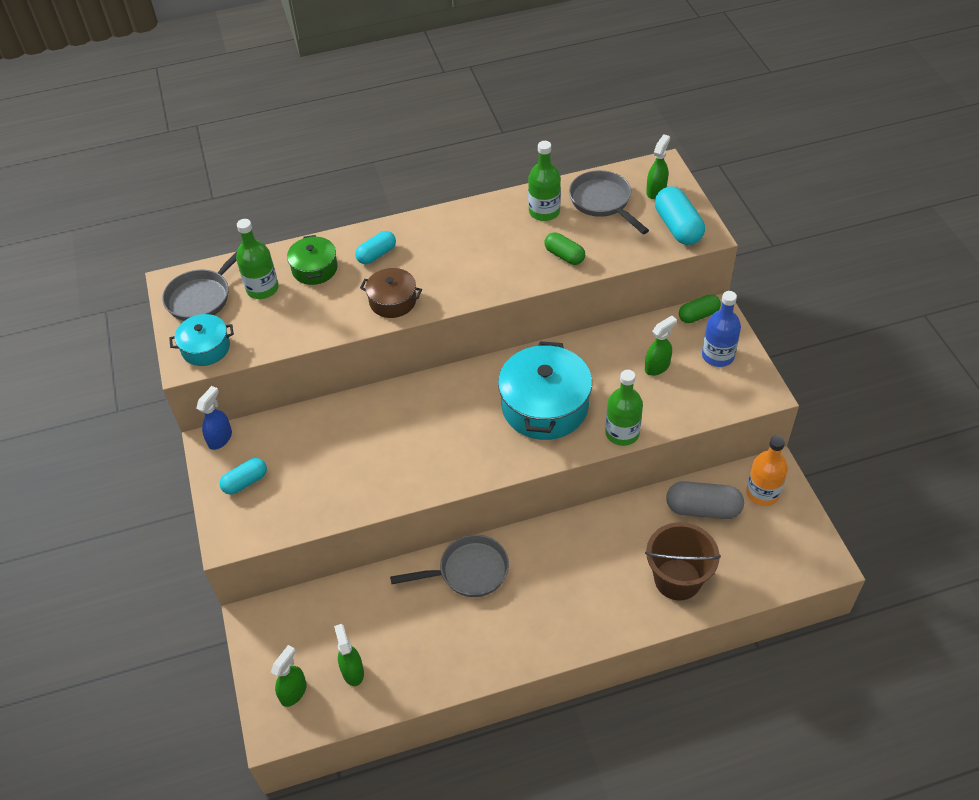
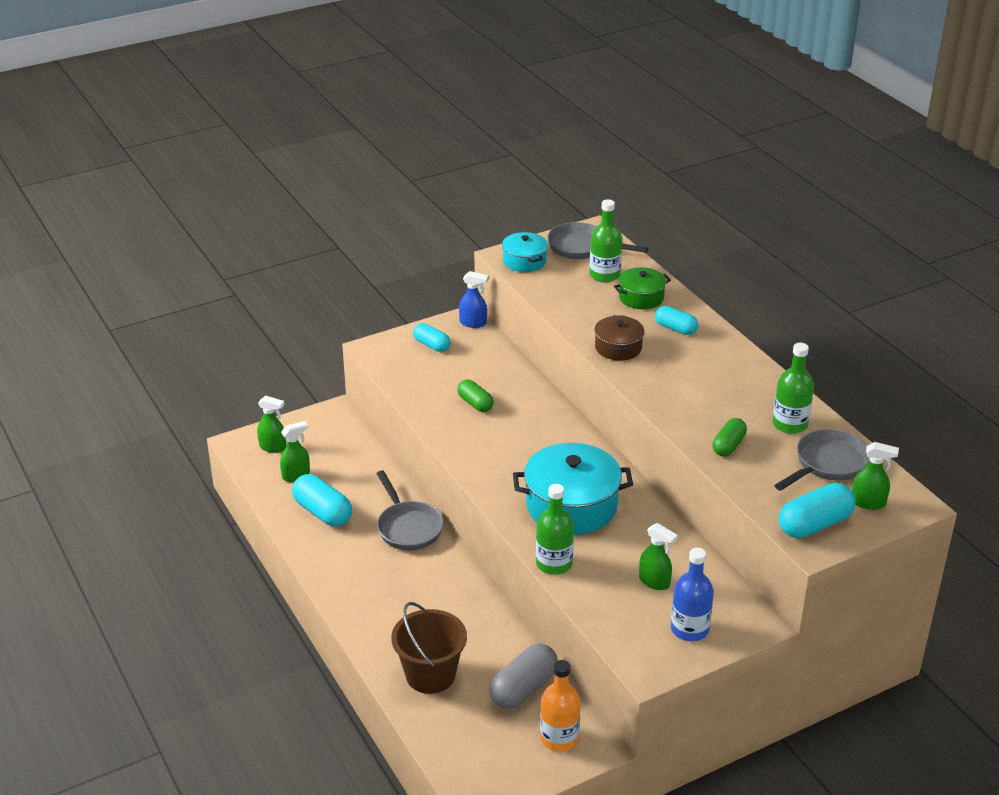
camera: 75 degrees right, 15 degrees down
(423, 649) = (323, 512): none -> turquoise capsule
(698, 315) = (746, 609): green capsule -> green capsule (475, 403)
(703, 509) = (523, 688): grey capsule -> grey capsule turned 45 degrees clockwise

